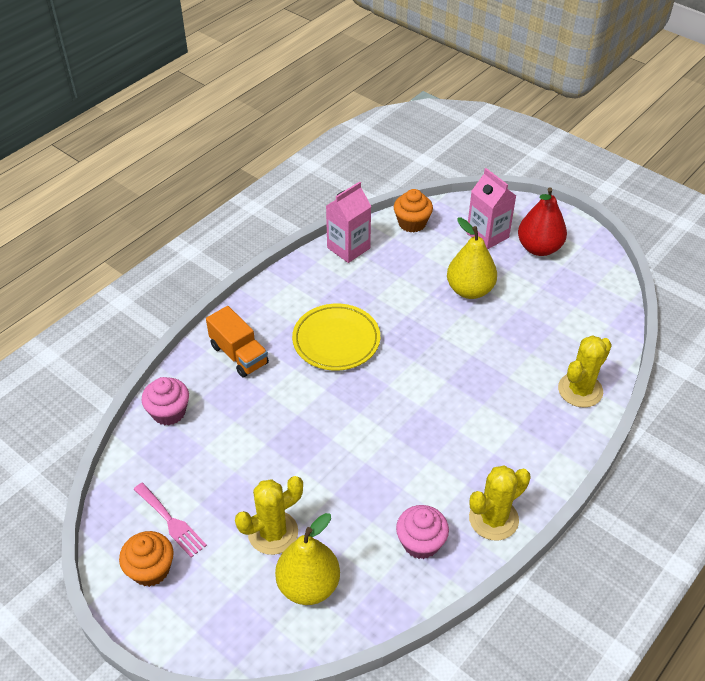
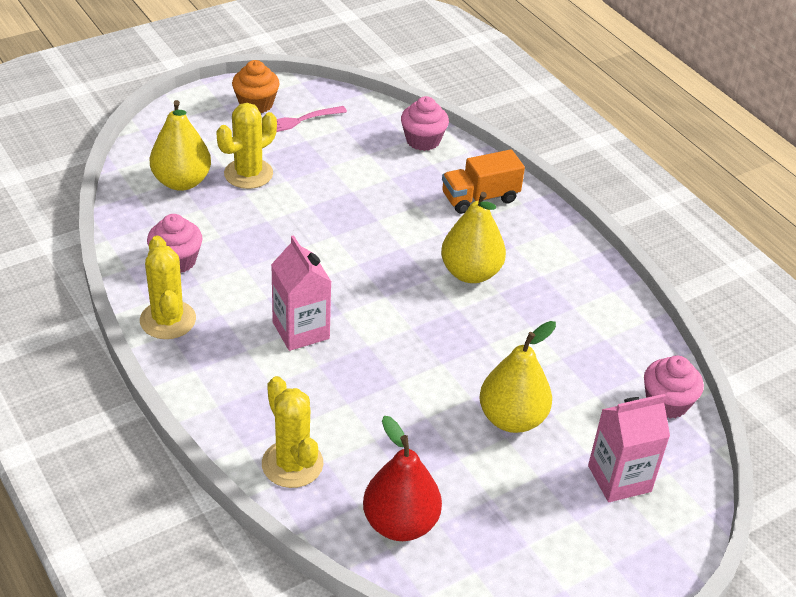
camera: 105 degrees right, 5 degrees down
(273, 532) = (248, 174): yellow cactus -> yellow cactus turned 60 degrees clockwise
(336, 340) = (470, 273): yellow plate -> yellow pear
(348, 248) = (630, 325): pink carton -> pink carton (301, 330)
(412, 223) = (667, 403): orange cupcake -> pink cupcake
(539, 248) = (574, 530): red pear -> red pear (400, 523)

